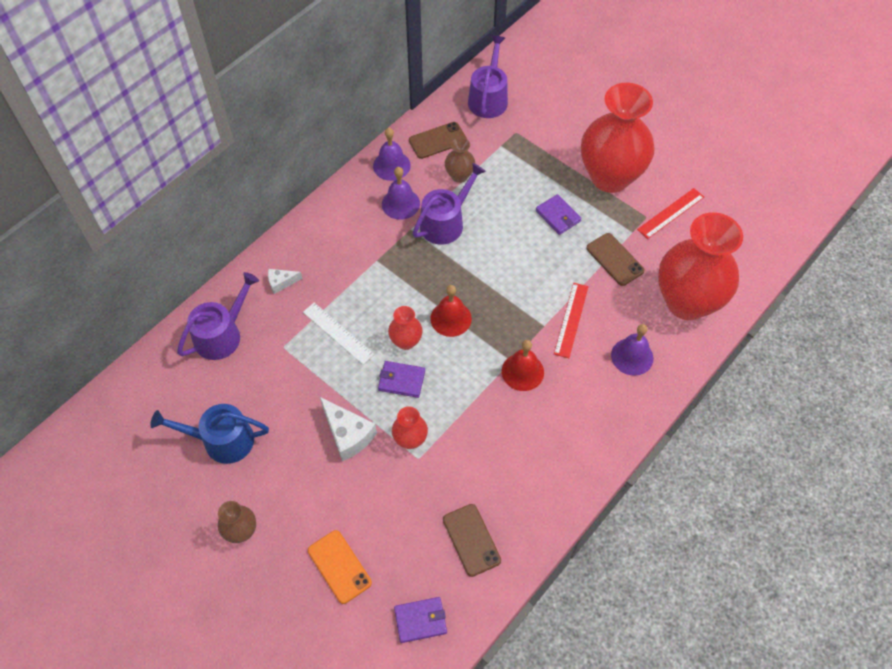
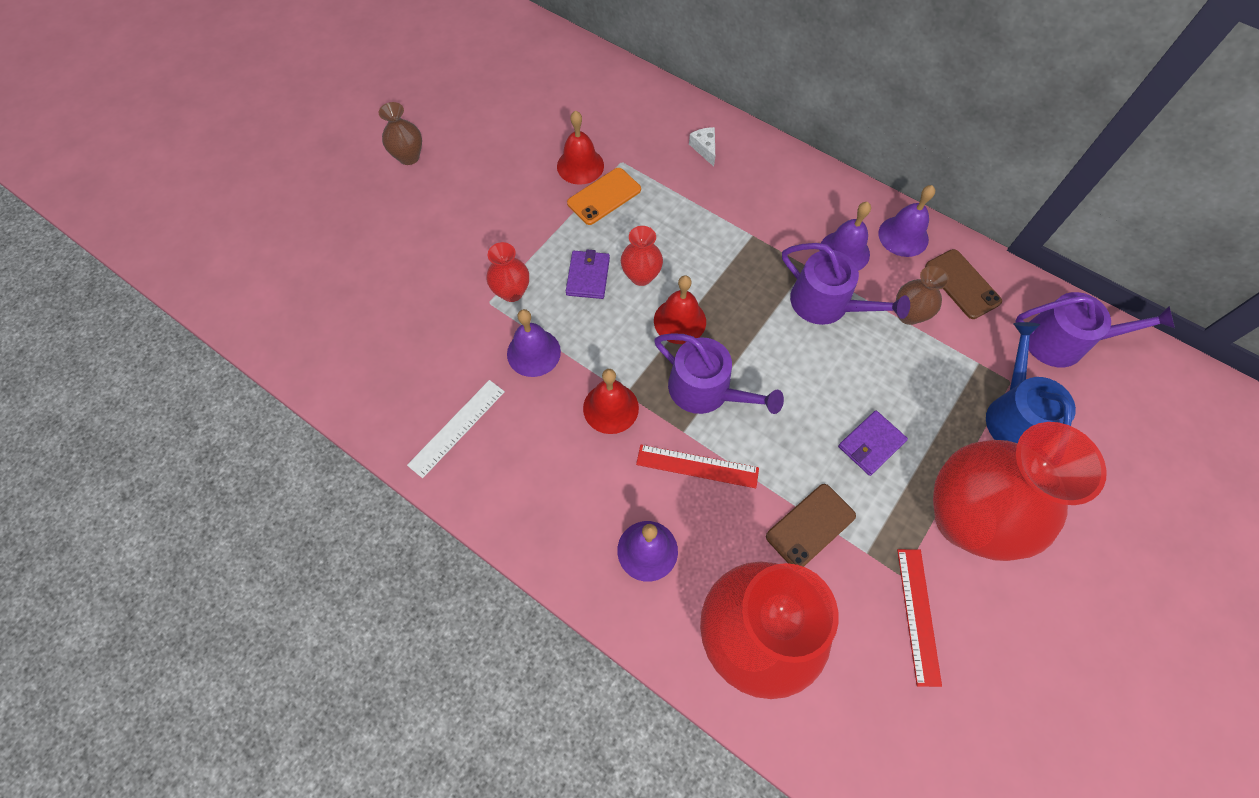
camera: 85 degrees right, 5 degrees up
(222, 334) = (631, 108): purple watering can -> purple watering can (706, 390)
(222, 440) = (507, 127): blue watering can -> blue watering can (1014, 415)
(282, 380) = (580, 165): none -> red bell
(338, 333) = (644, 208): white ruler -> white ruler (457, 427)
(339, 566) = (366, 242): orange phone -> orange phone (604, 196)
(348, 434) = (517, 232): white cheese -> none
(420, 620) = (301, 320): purple wallet -> none
(470, 424) = (533, 352): none -> purple bell
(471, 540) = (387, 363): brown phone -> none
(670, 213) = (918, 615): red ruler -> red ruler turned 45 degrees clockwise

